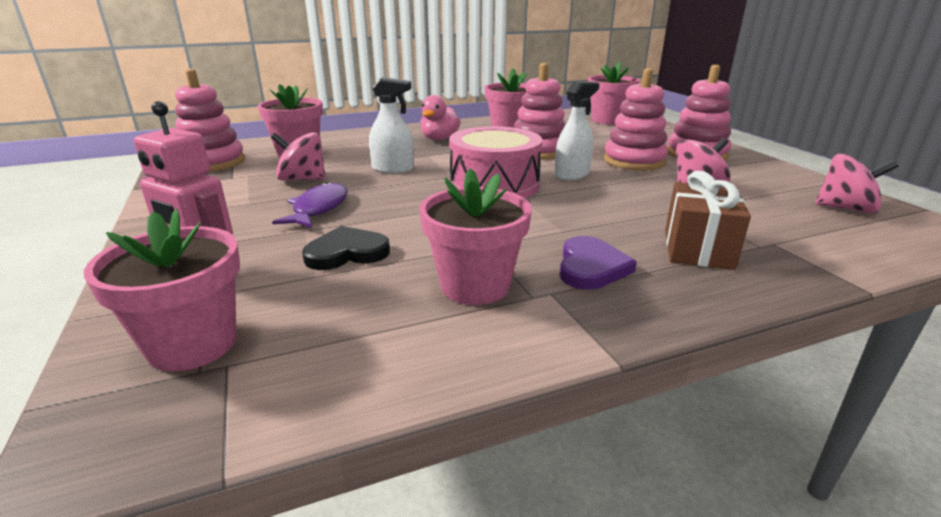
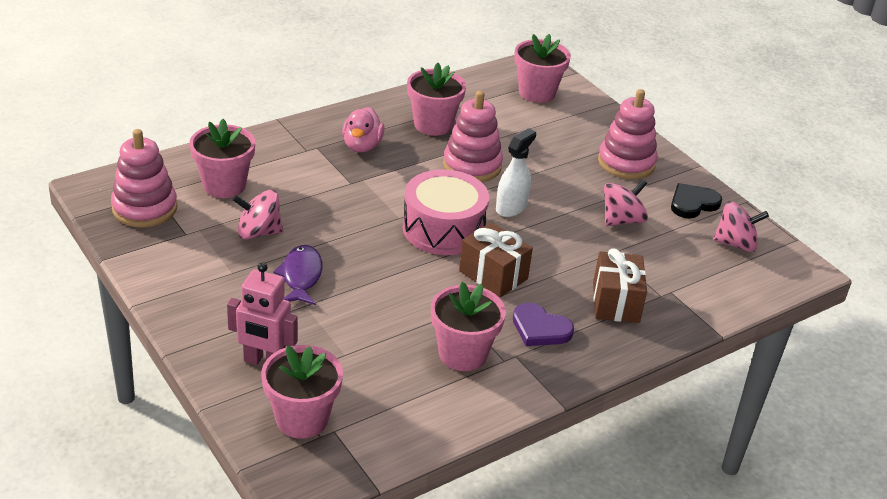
camera: 15 degrees left, 10 degrees up
(347, 253) = (355, 329): black heart -> black heart (693, 203)
(393, 169) = (338, 209): white spray bottle -> none
(539, 218) = (493, 275): none -> brown gift
(591, 267) = (540, 329): purple heart -> purple heart turned 120 degrees clockwise
(634, 161) = (567, 179): pink stacking toy -> none

